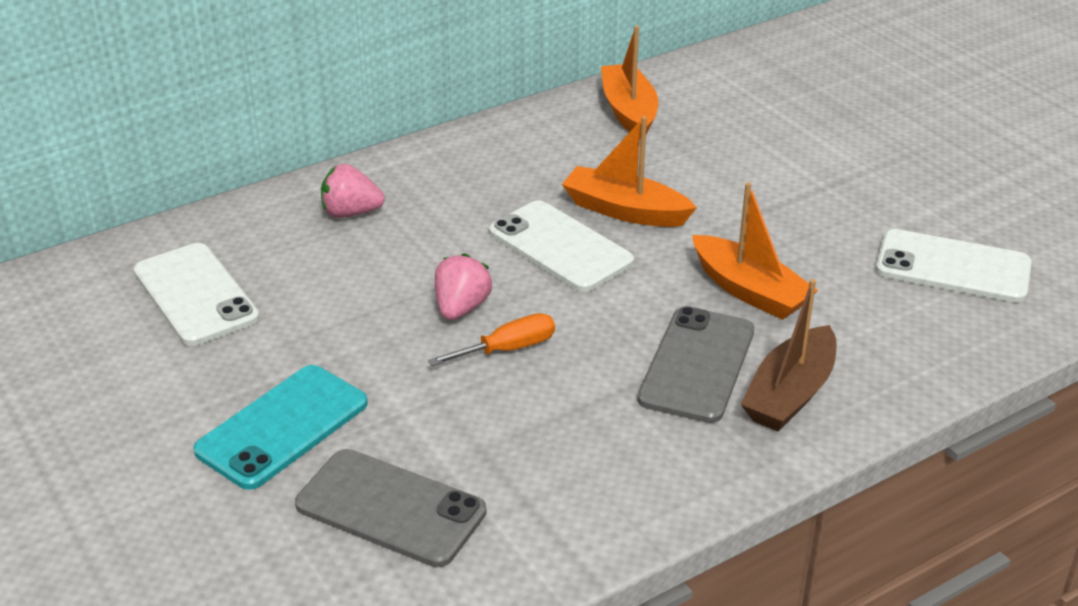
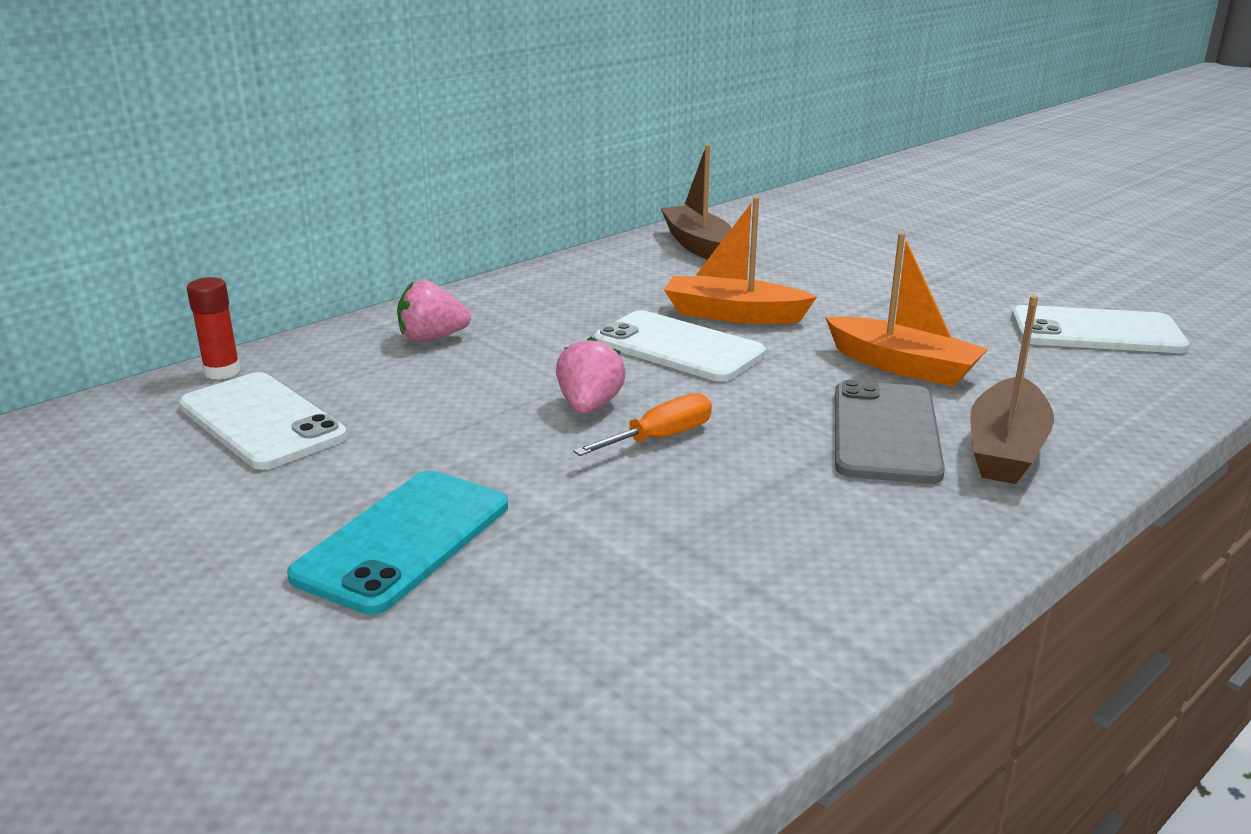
camera: 10 degrees left, 10 degrees down
(171, 235) = (222, 372): none -> red glue stick
(390, 508) = (577, 615): grey phone -> none
(629, 112) = (698, 245): orange boat -> brown boat

